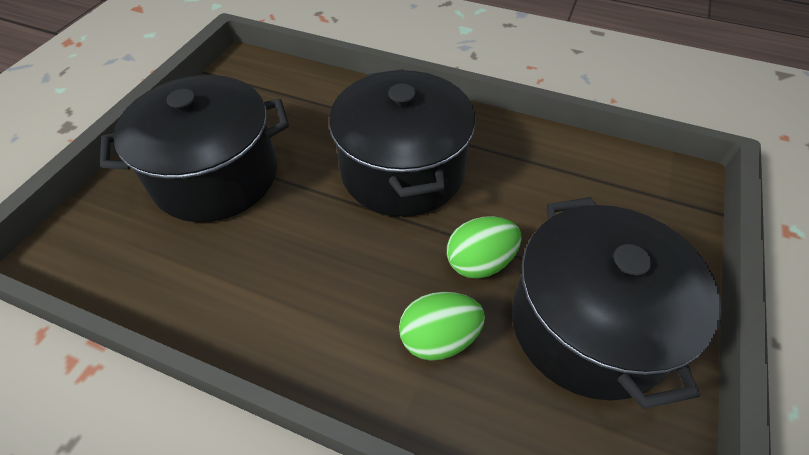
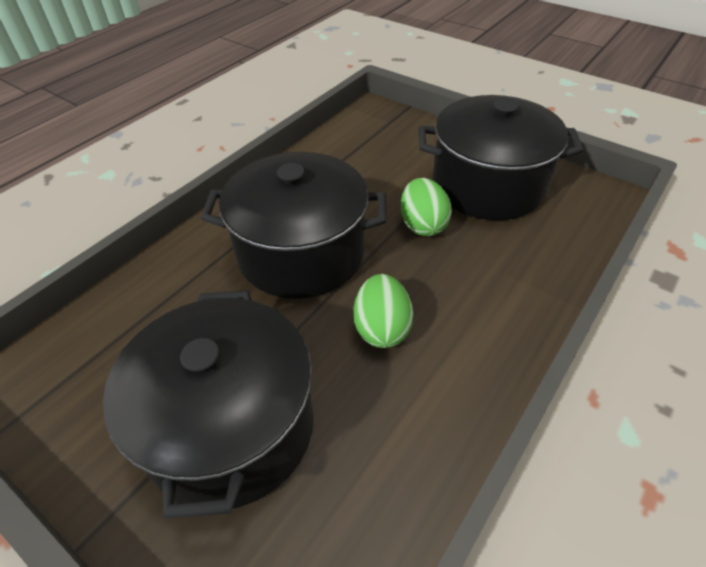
camera: 75 degrees left, 5 degrees down
(439, 338) = (490, 263): green egg -> green egg (382, 328)

